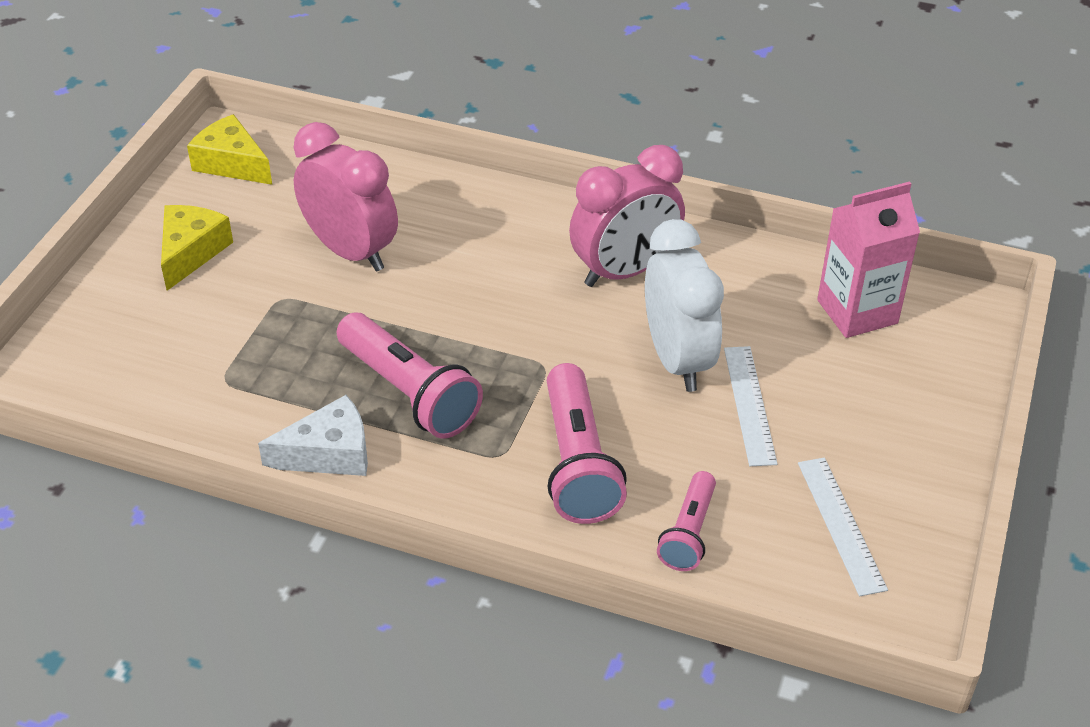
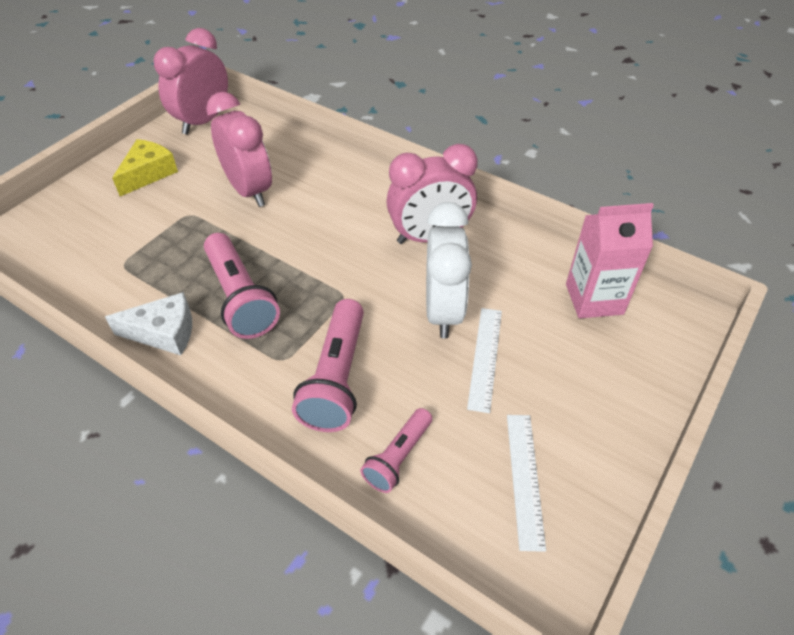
camera: 15 degrees right, 5 degrees up
(232, 163) = (203, 121): yellow cheese -> pink clock

